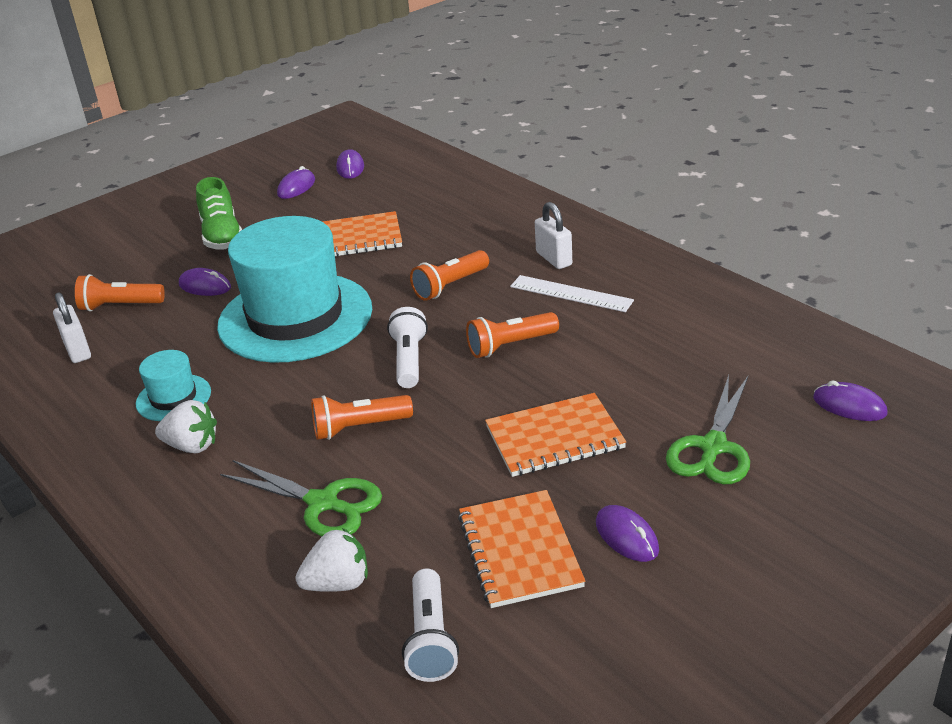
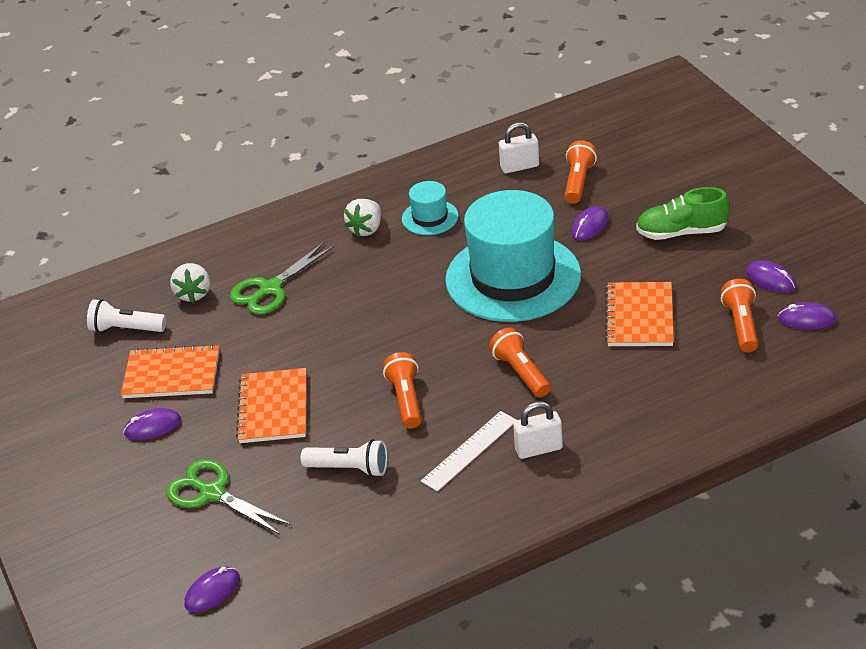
camera: 105 degrees right, 5 degrees up
(359, 427) = (342, 308): orange flashlight -> orange flashlight (741, 325)
(409, 360) = (415, 339): white flashlight -> white flashlight (349, 469)

